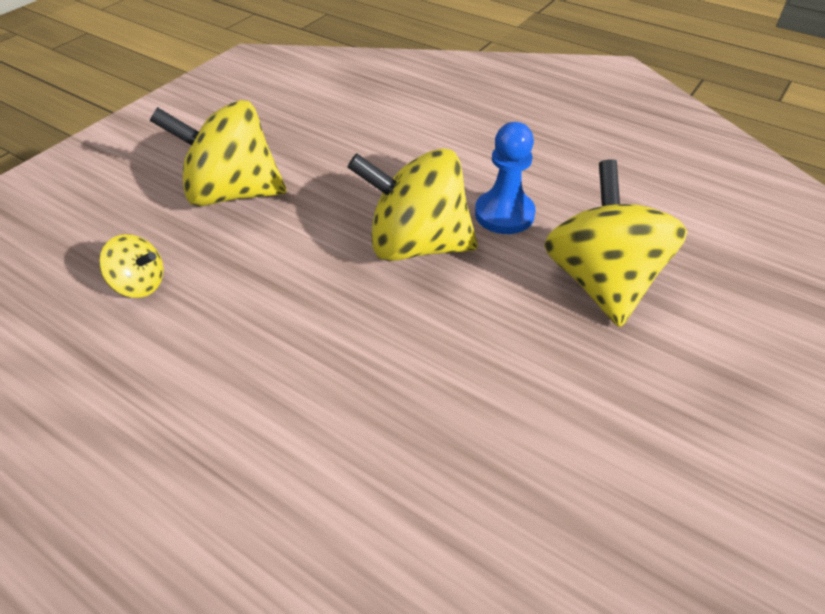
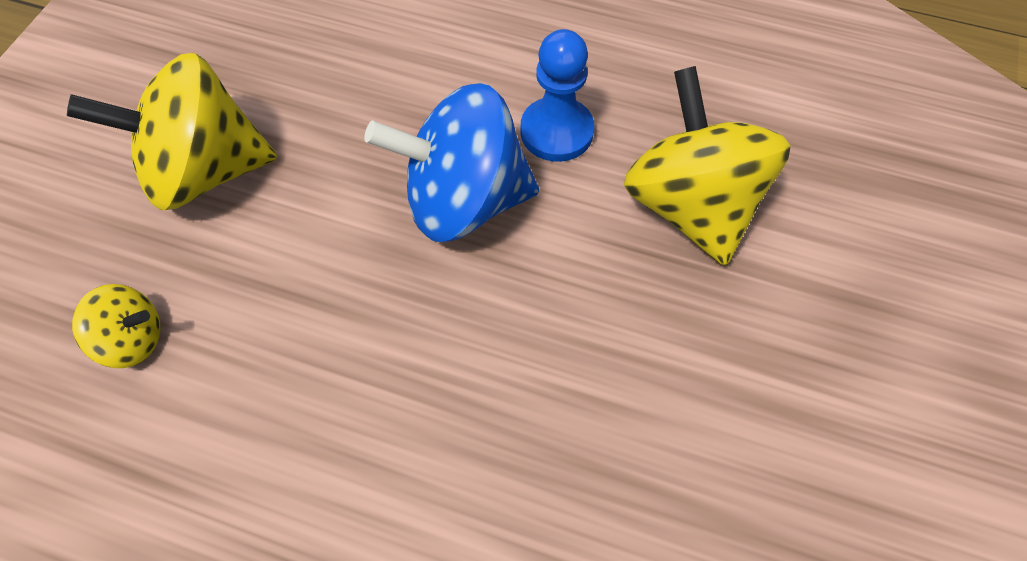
camera: 15 degrees left, 15 degrees up
(416, 245) = (463, 200): yellow spinning top -> blue spinning top

